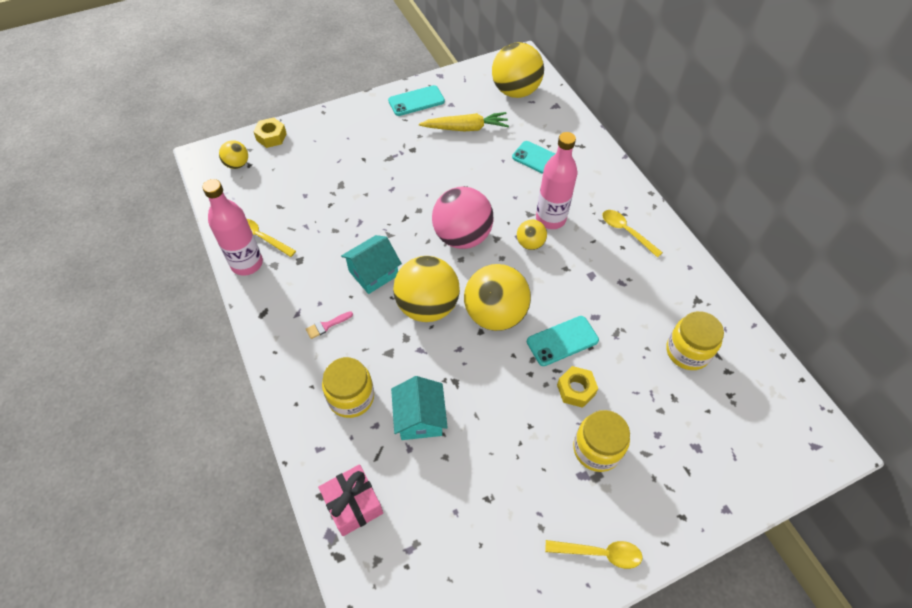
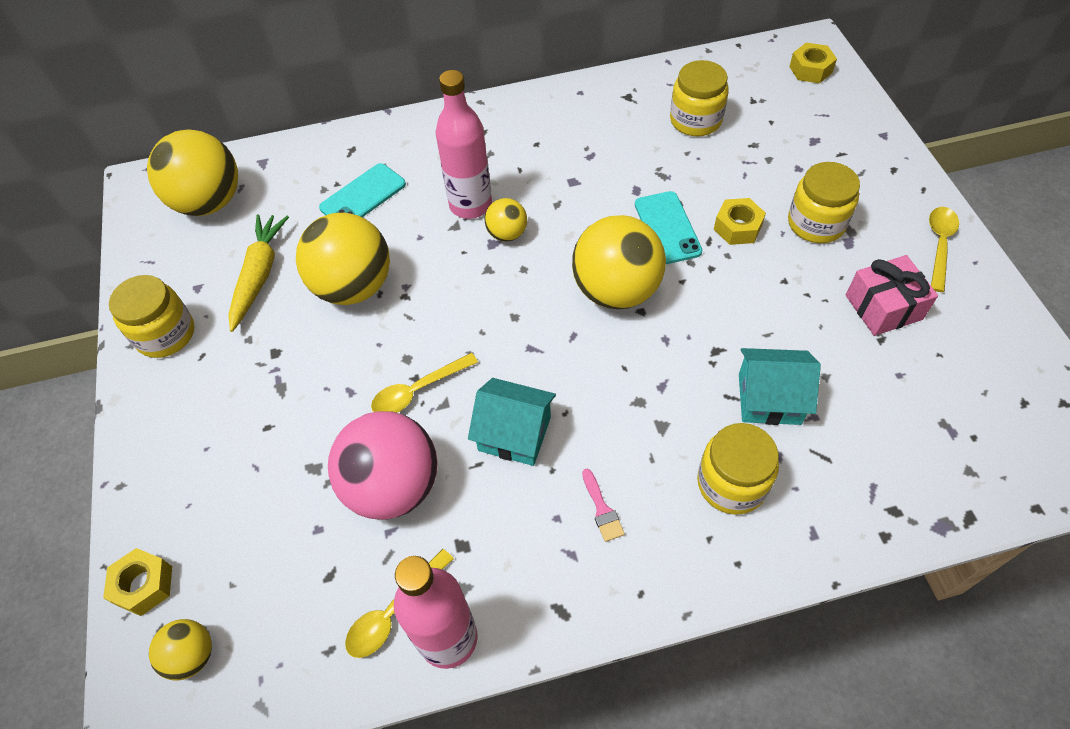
camera: 75 degrees left, 0 degrees up
(353, 504) = (896, 493): pink gift -> pink gift (883, 307)
(373, 273) = (514, 433): turquoise house -> turquoise house turned 45 degrees counterclockwise
(416, 101) = (165, 334): turquoise phone -> yellow jar
(427, 306) = (589, 368): yellow ball -> yellow ball (353, 287)
(462, 236) = (474, 309): pink ball -> pink ball (393, 486)
(626, 231) = (513, 135): yellow spoon -> yellow spoon (417, 390)
(793, 443) = (810, 69): none -> yellow nut

